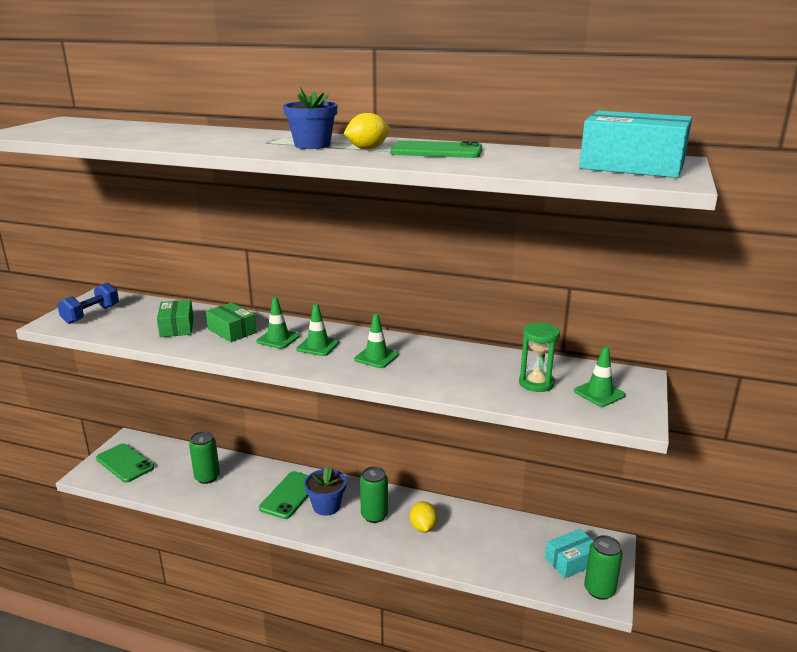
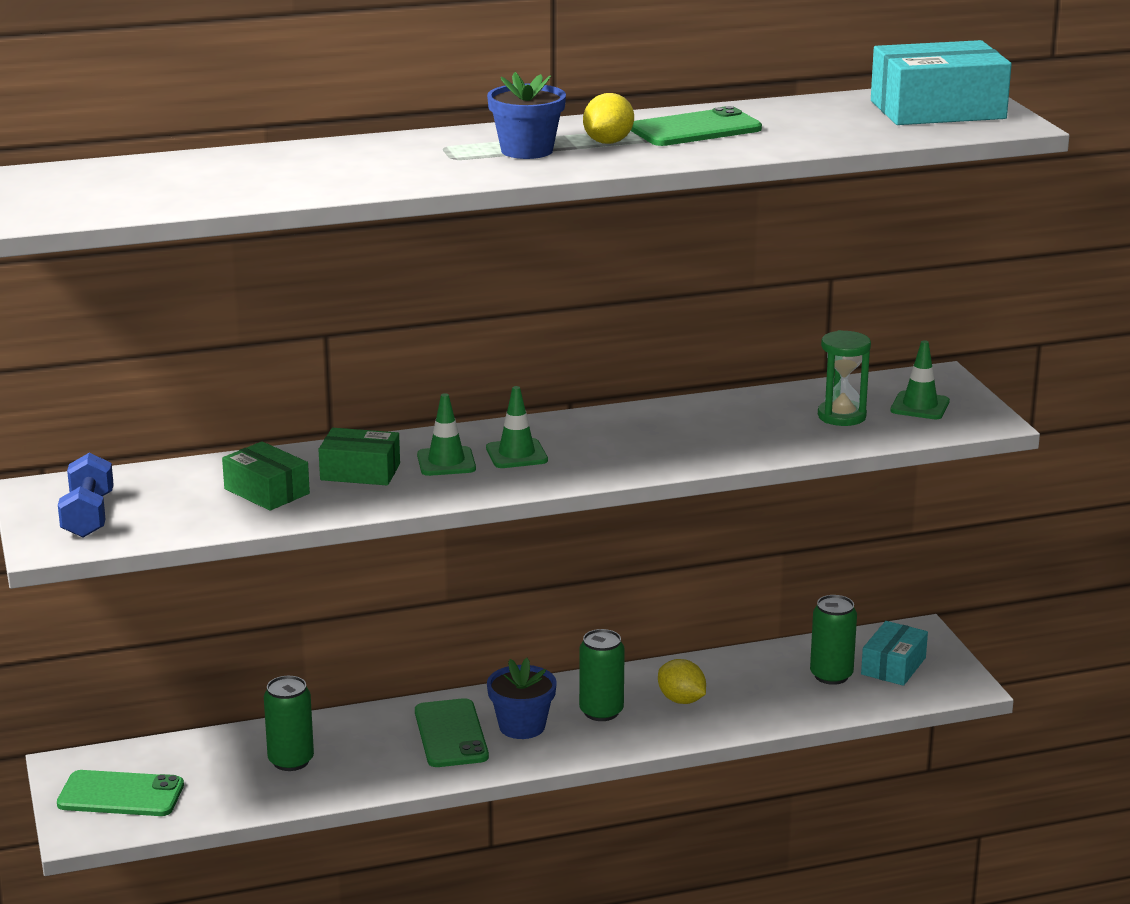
camera: 35 degrees left, 0 degrees up
(376, 357) = (614, 444): green traffic cone -> none
(599, 590) = (951, 681): green can -> green can (831, 675)

